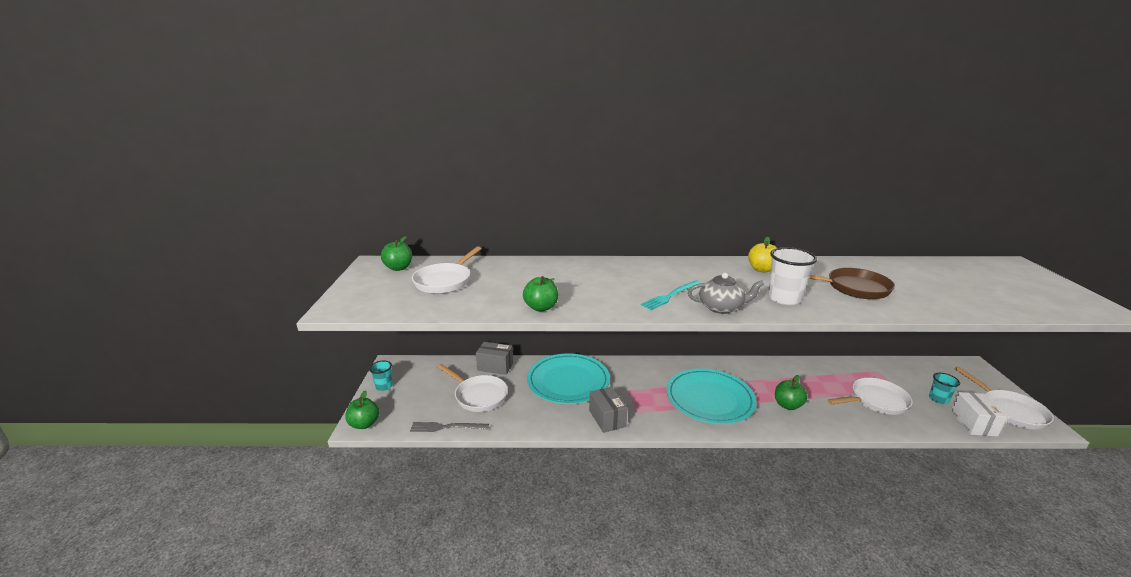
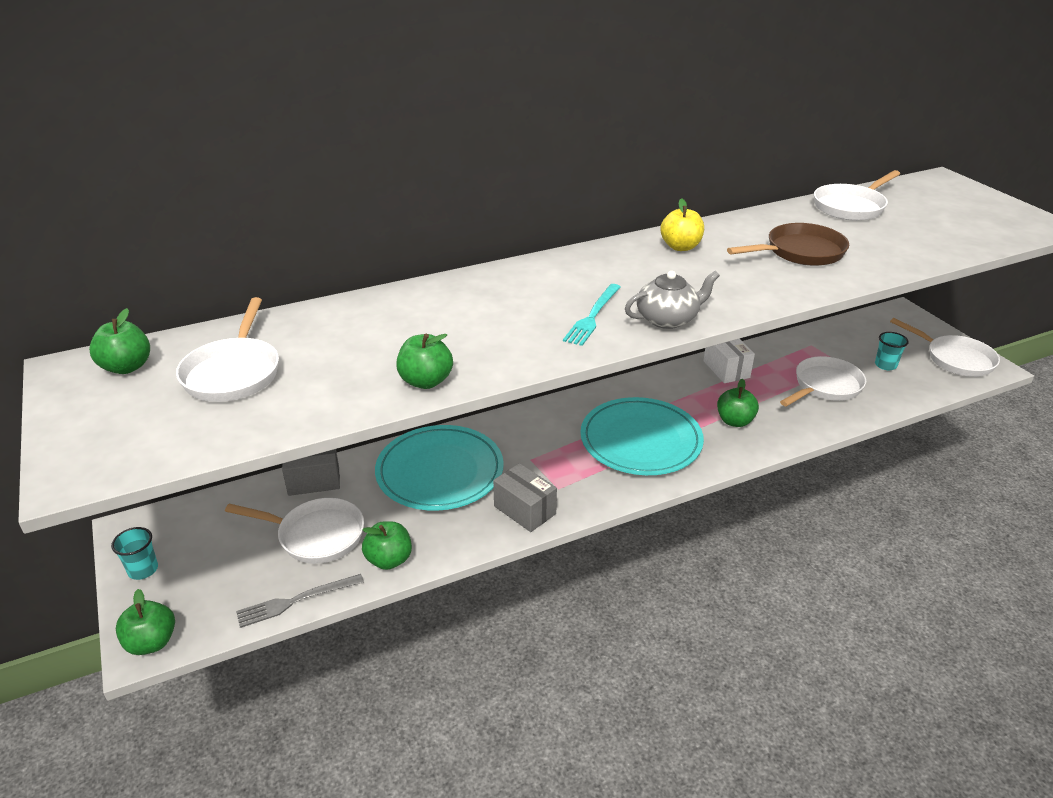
camera: 25 degrees left, 10 degrees up
(509, 421) = (389, 560): none -> green apple
(784, 298) = (733, 286): white cup -> none
(917, 268) = (851, 207): none -> white pan
(973, 423) = (928, 385): white box -> white box (726, 369)

